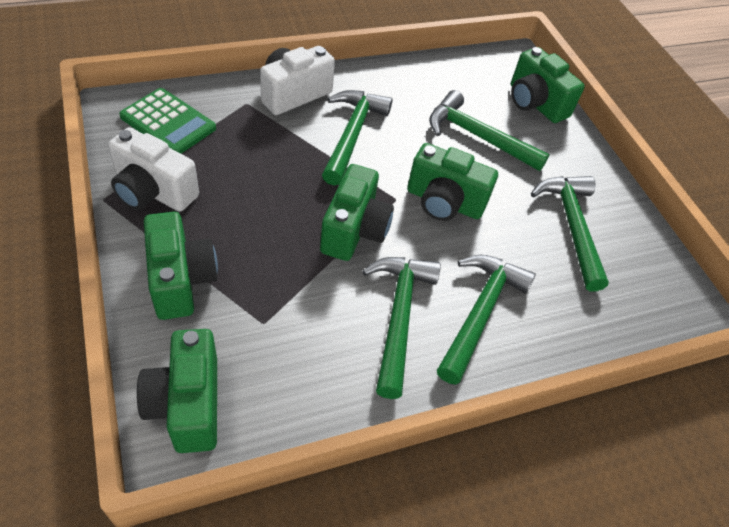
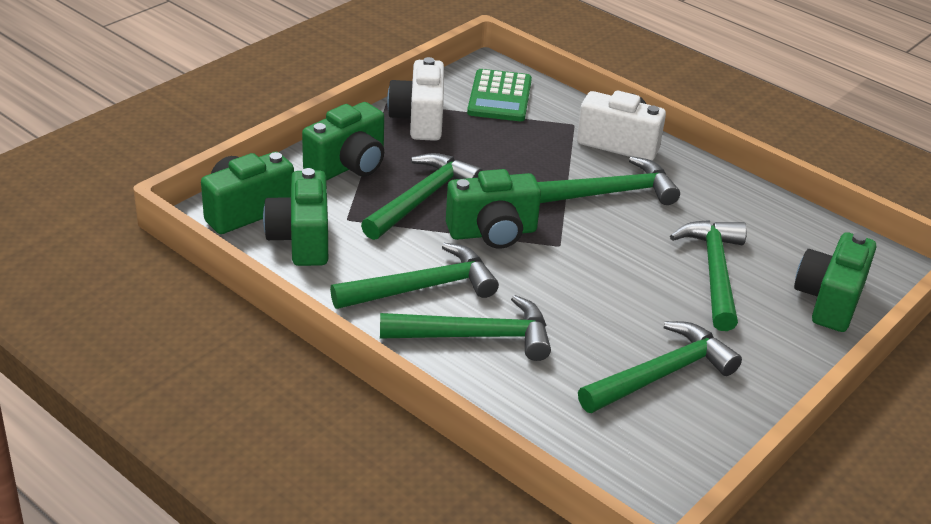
camera: 65 degrees right, 15 degrees down
(274, 251) = (422, 198): none -> green hammer
(444, 202) = (590, 275): green camera -> green camera (301, 239)

